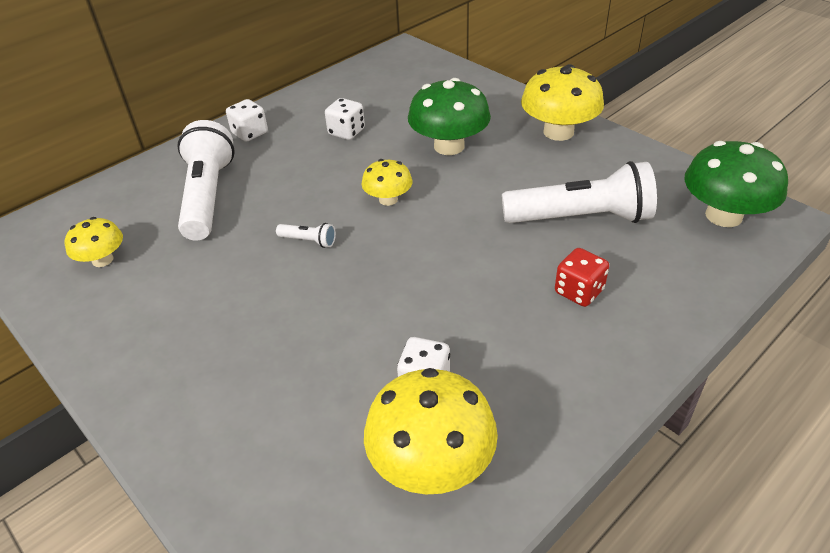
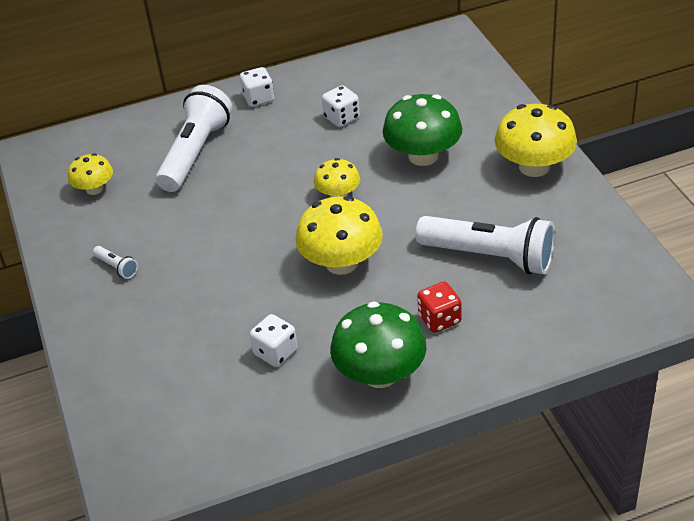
camera: 25 degrees right, 0 degrees up
(308, 241) = (253, 215): white flashlight -> white flashlight (116, 267)
(431, 463) = (246, 407): yellow mushroom -> yellow mushroom (341, 263)
(723, 215) = (620, 290): green mushroom -> green mushroom (380, 374)

